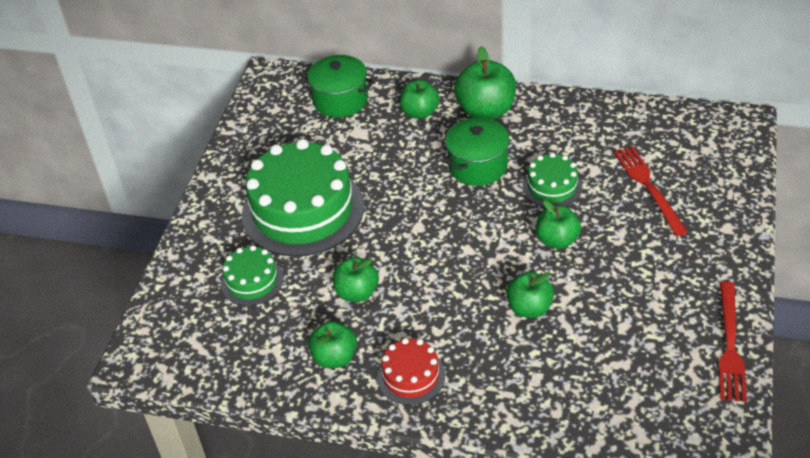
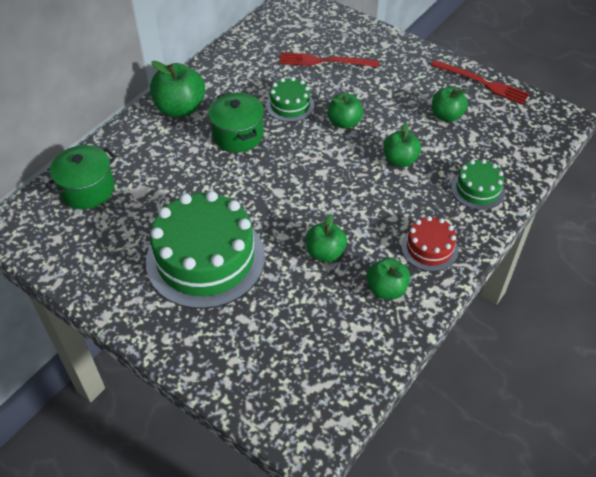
camera: 70 degrees left, 5 degrees up
(252, 281) = (267, 321): green cake -> green cake (477, 189)
(420, 112) = (149, 146): green apple -> green apple (446, 116)

